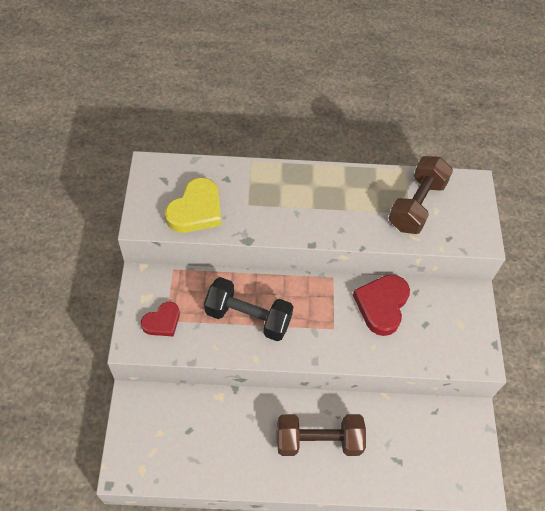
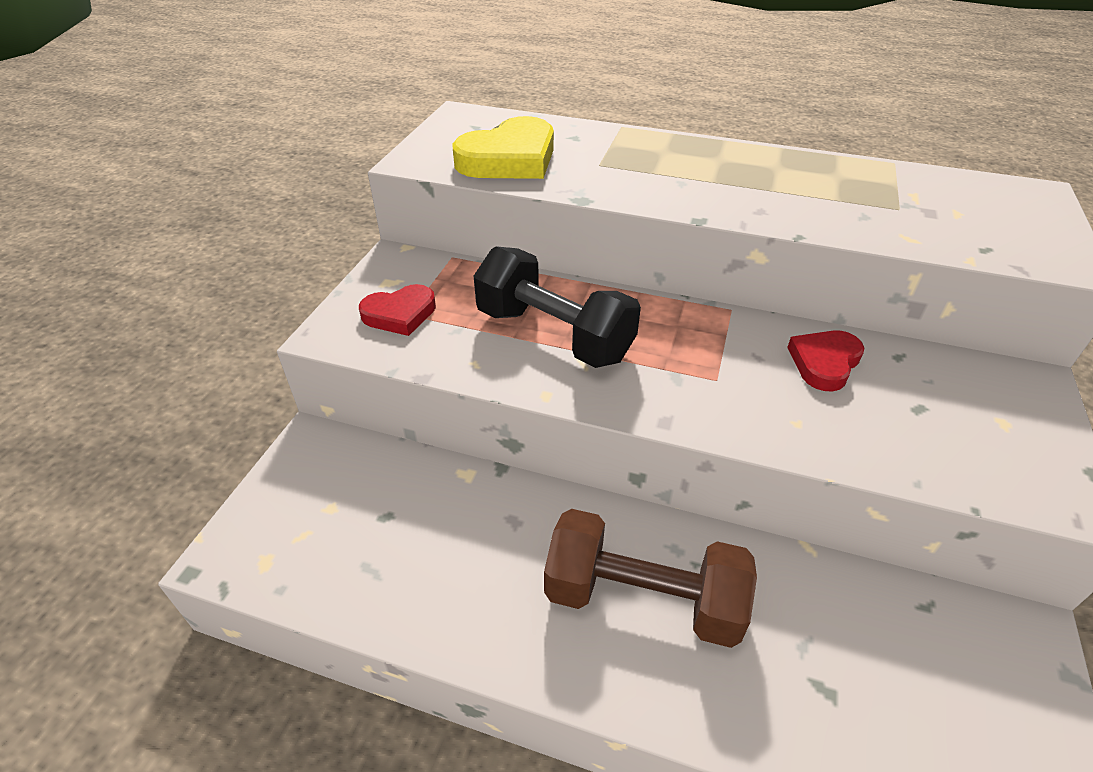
camera: 20 degrees right, 15 degrees down
(382, 305) = (824, 363): red heart -> red heart, size x0.62
(416, 205) = (915, 201): brown dumbbell -> none

